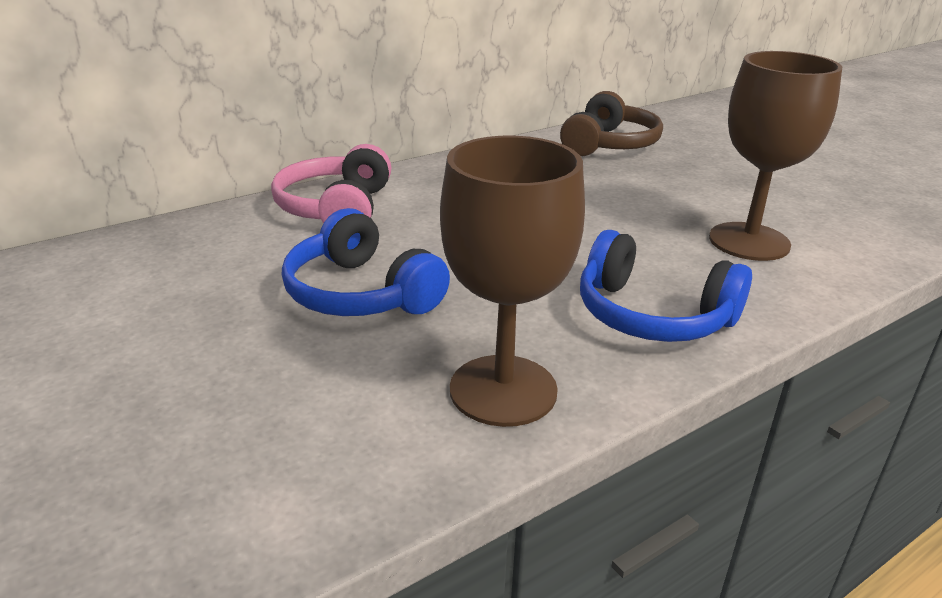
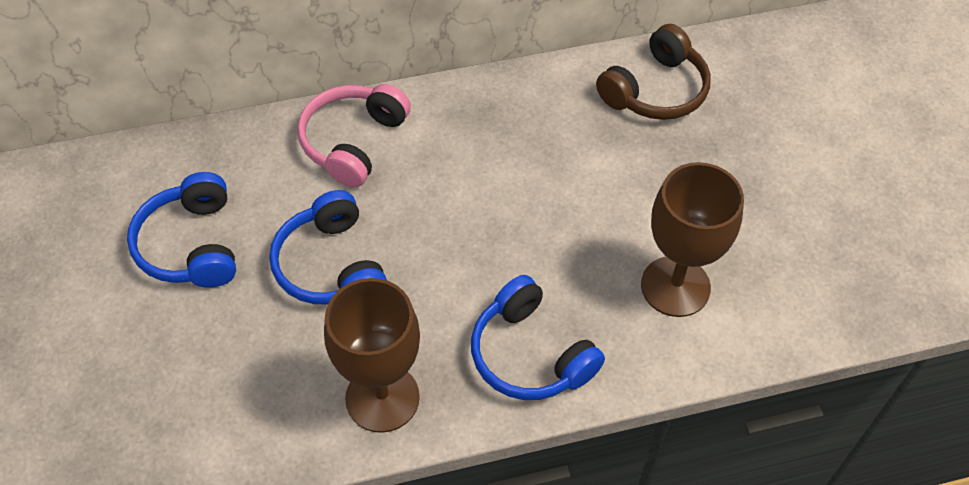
camera: 20 degrees right, 25 degrees up
(163, 310) = (191, 245): none -> blue headphones

